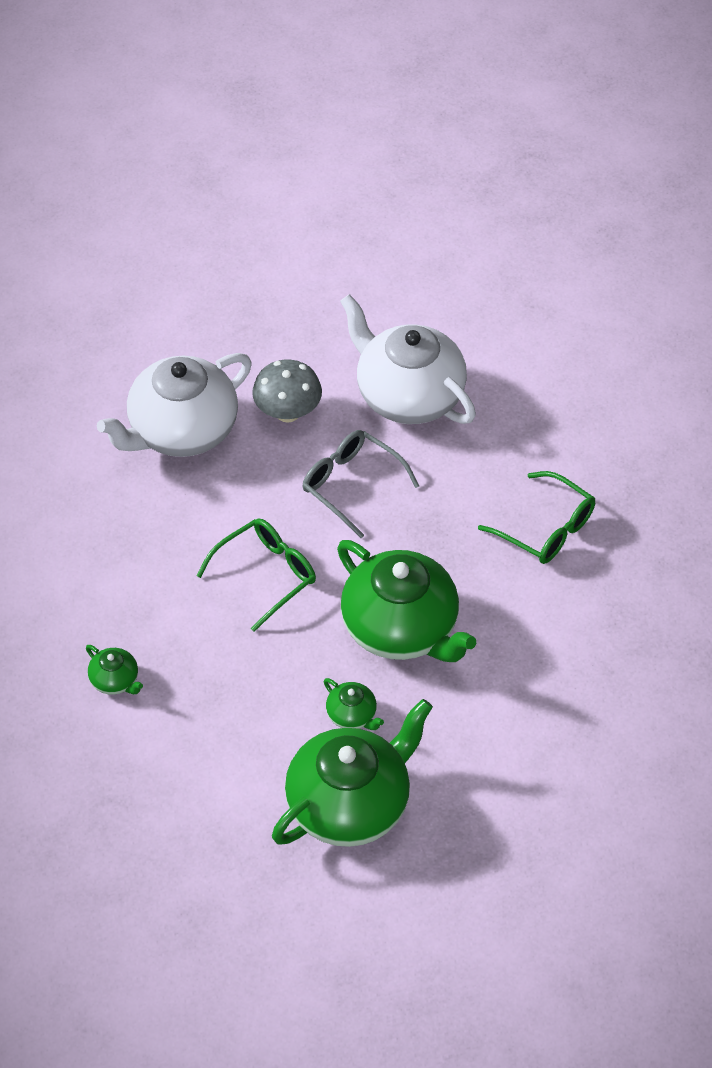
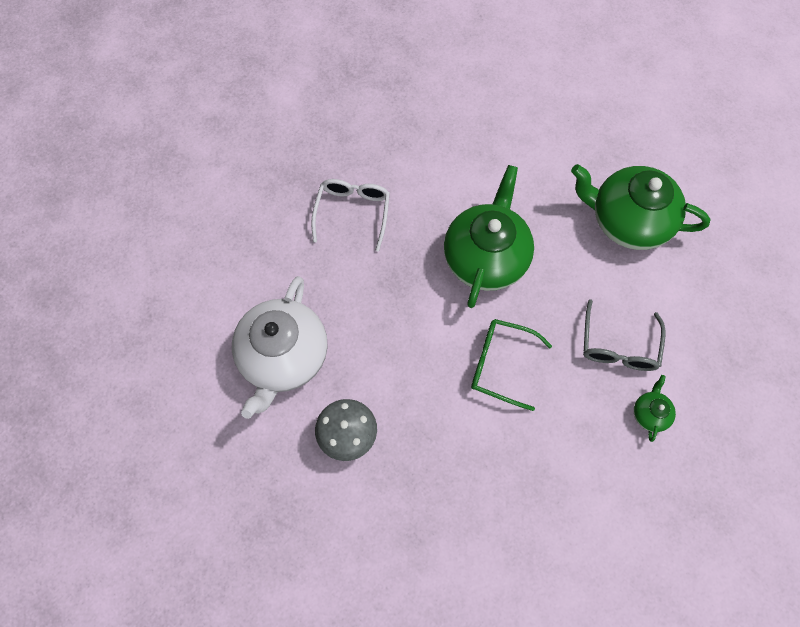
camera: 120 degrees left, 15 degrees up
(181, 430) = (411, 506): white teapot -> none
(351, 485) = (389, 351): grey glasses -> grey glasses (618, 345)
(352, 715) = (568, 252): green teapot -> none
(546, 528) = (353, 213): green glasses -> white glasses

